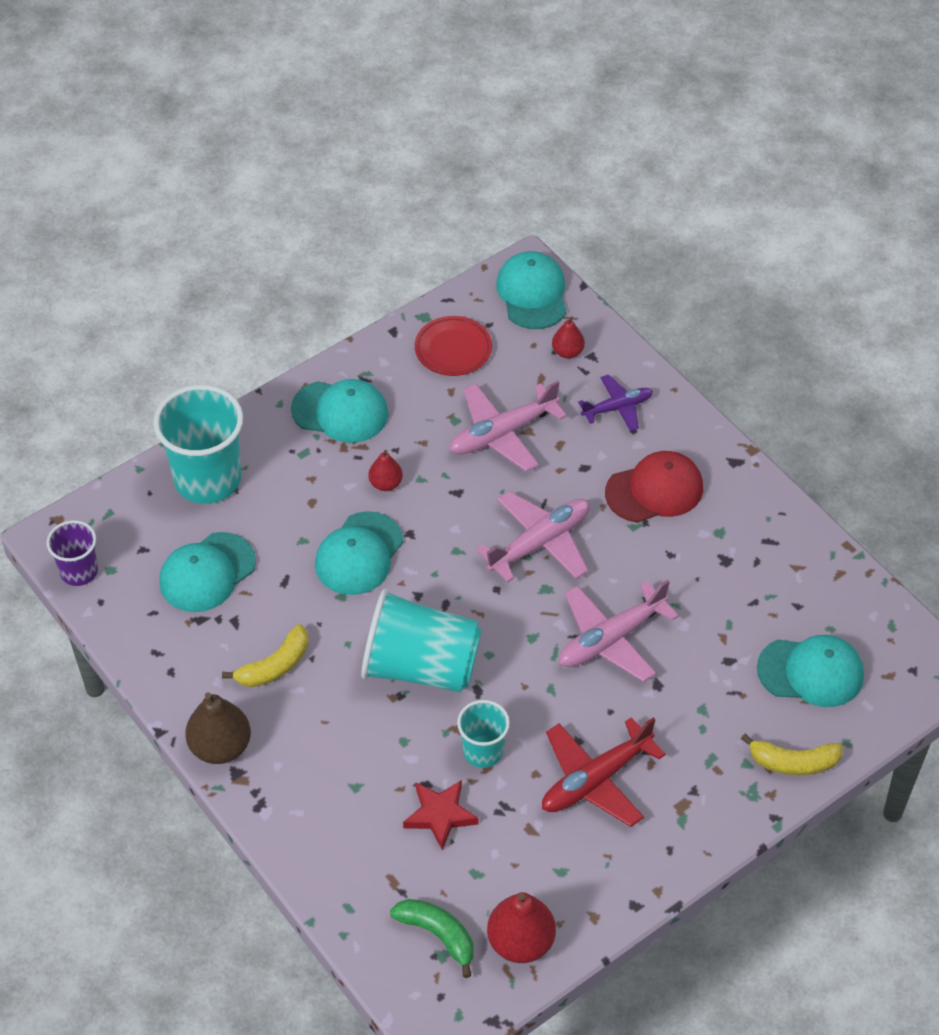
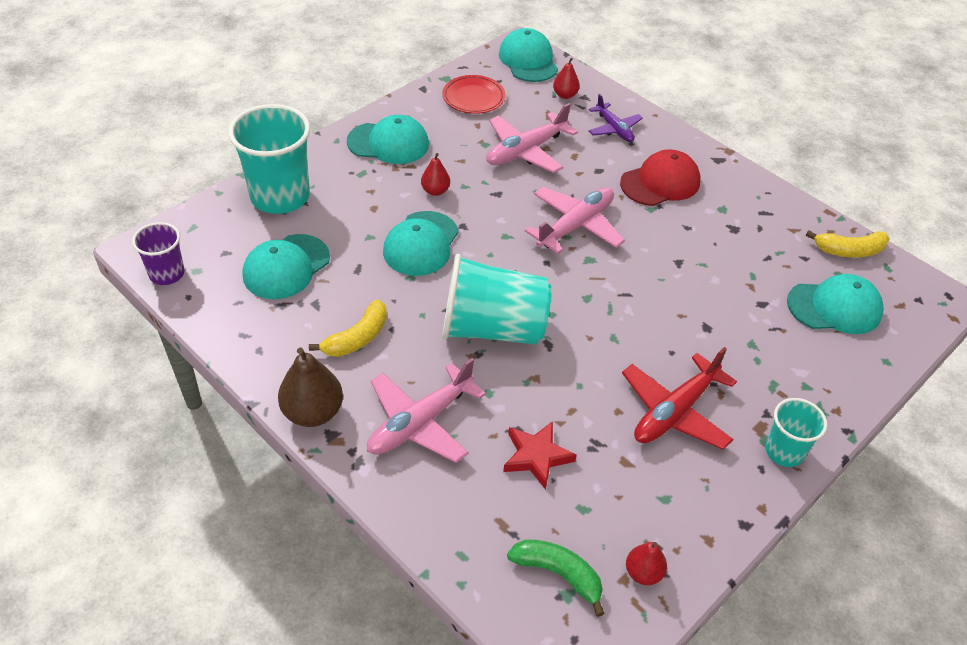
camera: 10 degrees left, 5 degrees down
(483, 751) = (564, 395): turquoise cup -> turquoise cup (784, 451)
(520, 942) = (643, 573): red pear -> red pear, size x0.57
(611, 639) = (656, 294): pink plane -> pink plane (420, 423)
(617, 407) = (614, 129): purple plane -> purple plane turned 90 degrees clockwise
(793, 762) = (847, 382): yellow banana -> yellow banana (849, 251)

